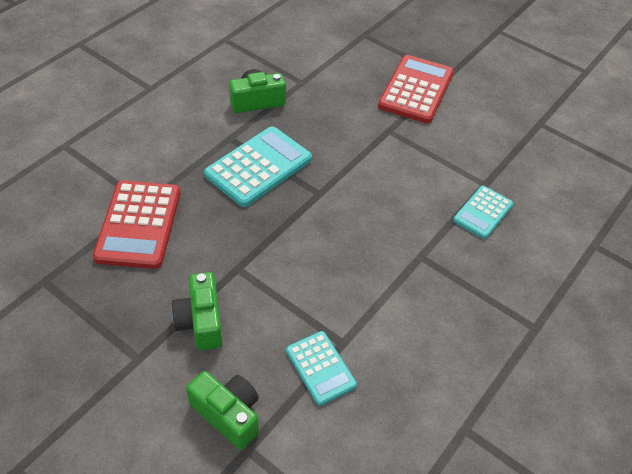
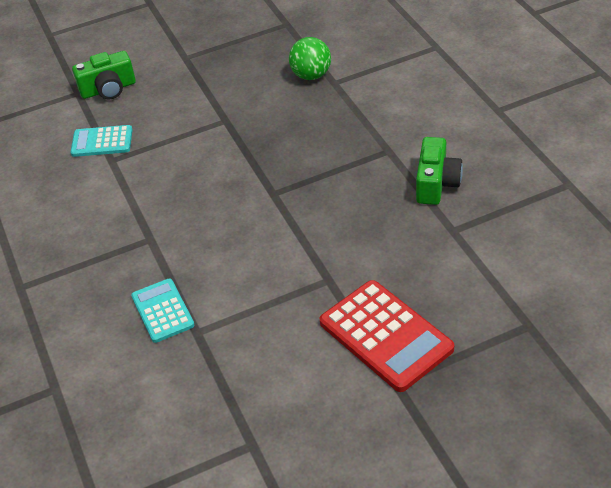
camera: 125 degrees right, 5 degrees down
(138, 224) = (311, 75): red calculator -> green ball
(201, 321) = (191, 91): green camera -> none
(259, 167) = (334, 160): turquoise calculator -> none

